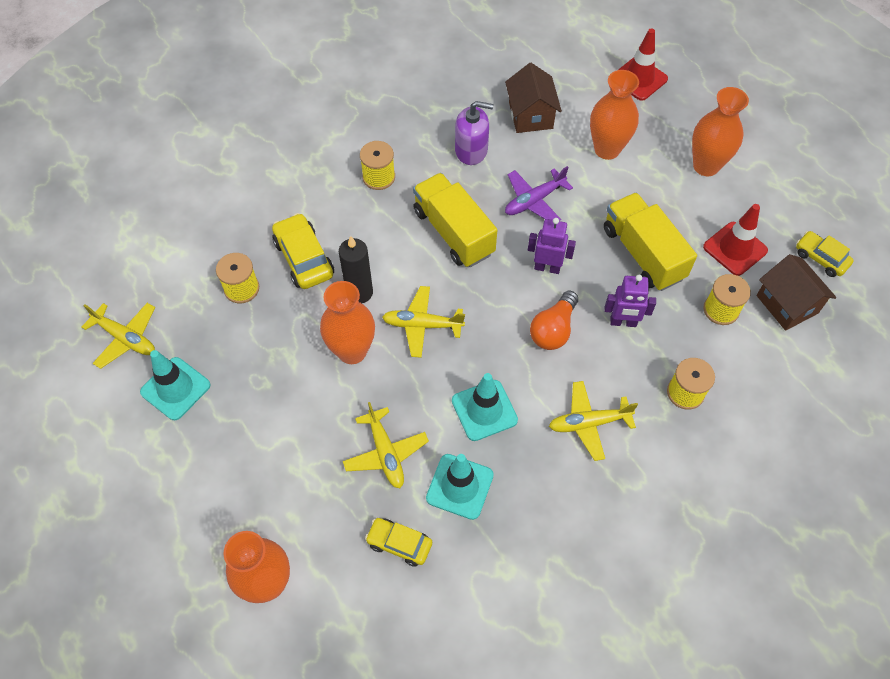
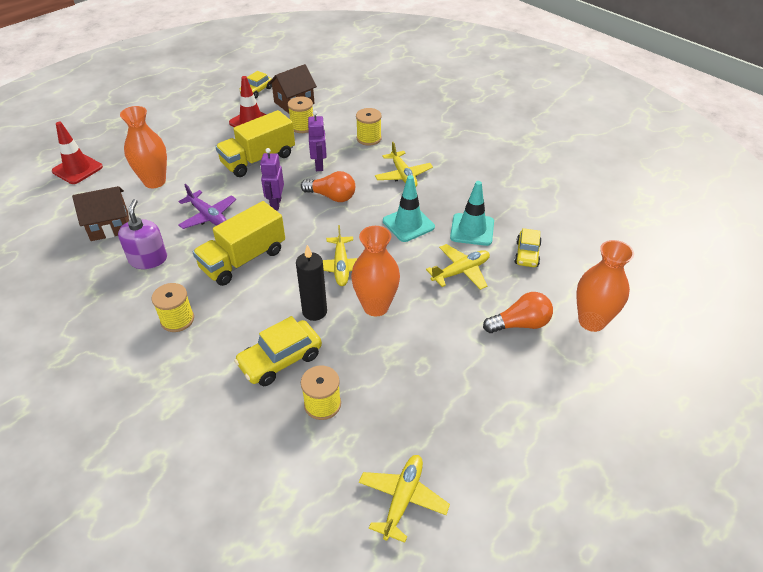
camera: 100 degrees left, 15 degrees down
(175, 388) = (448, 432): turquoise traffic cone -> none
(286, 497) = (520, 324): none -> orange light bulb
(706, 166) = (175, 135): orange vase -> none

